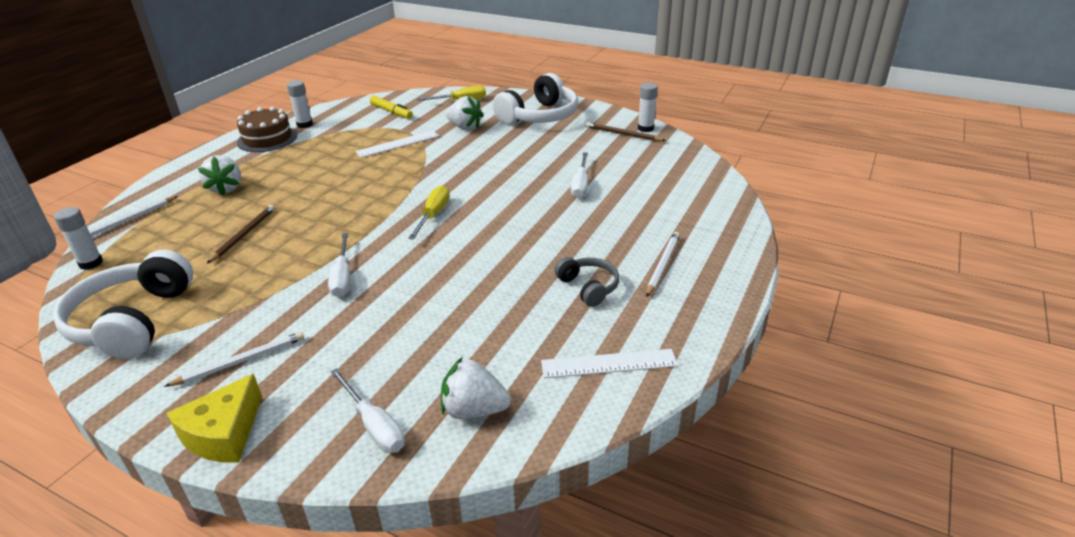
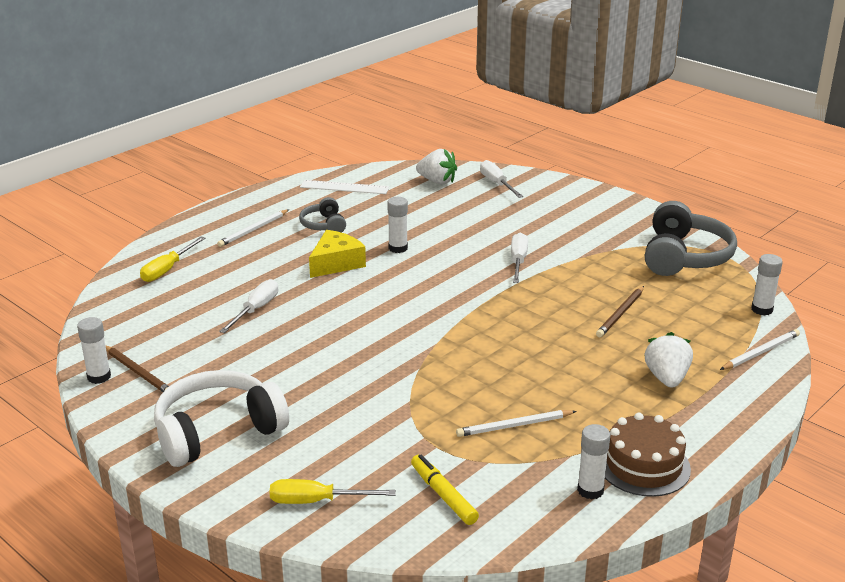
camera: 165 degrees left, 5 degrees down
(132, 321) = (684, 256): white headphones -> grey headphones
(223, 433) = (585, 192): yellow cheese -> yellow cheese (336, 263)
(241, 361) = (587, 221): white pencil -> white pencil (514, 426)
(398, 144) = (445, 414): white ruler -> none
(433, 215) = (426, 303): yellow screwdriver -> yellow screwdriver (167, 269)
(465, 127) = (338, 430): white strawberry -> none
(484, 270) = (398, 248): none -> white glue stick

